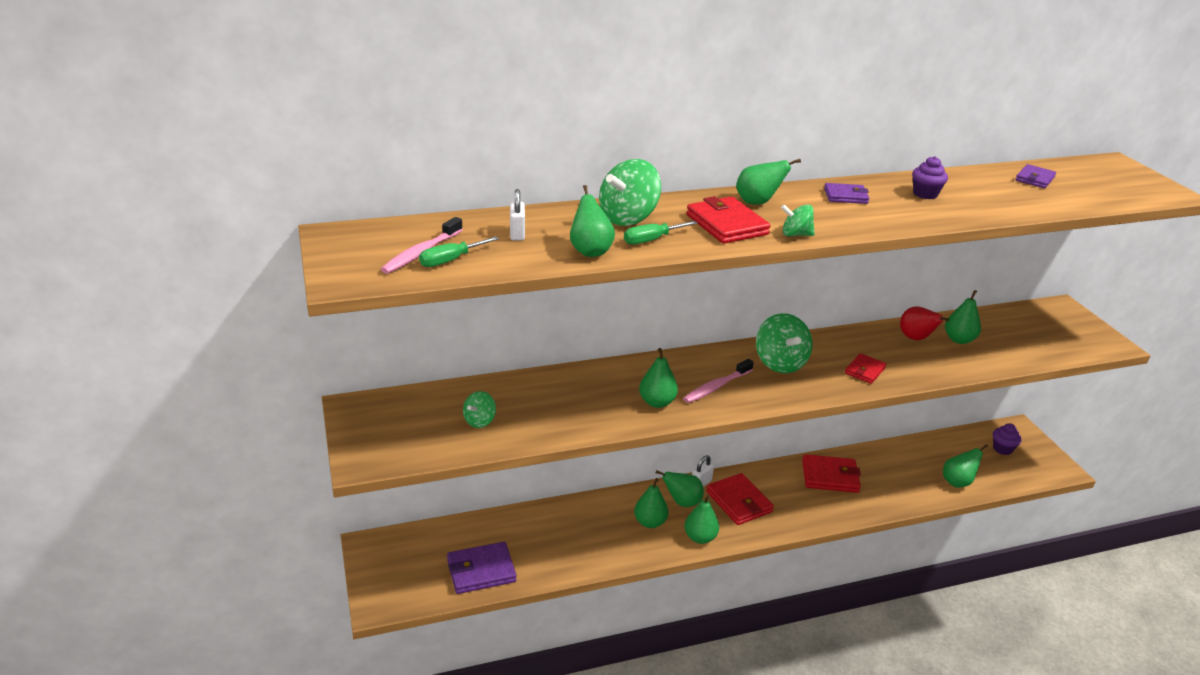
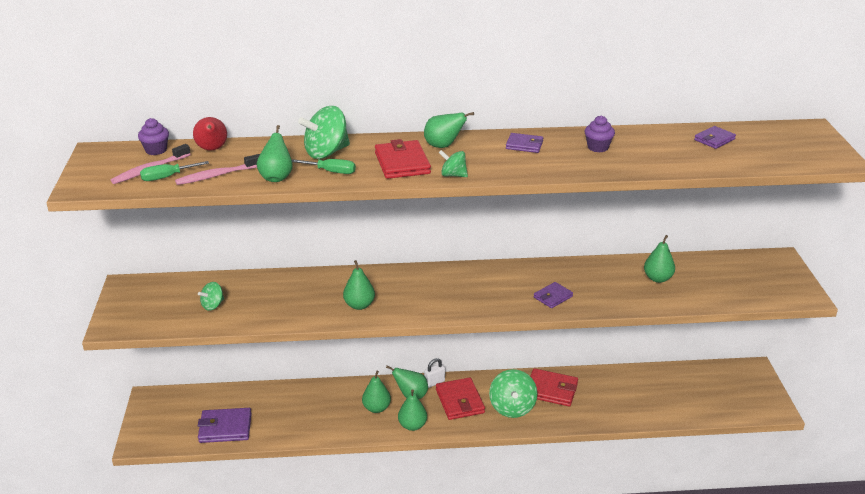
camera: 15 degrees right, 0 degrees up
(517, 234) = (231, 160): white padlock -> none
(651, 240) = (331, 172): green screwdriver -> green screwdriver turned 150 degrees counterclockwise
(716, 387) = (415, 298): pink toothbrush -> pink toothbrush (217, 175)
(780, 363) = (482, 283): green spinning top -> green spinning top (512, 407)
(865, 371) = (553, 297): red wallet -> purple wallet
(916, 338) = (618, 274): red pear -> red pear (212, 149)
(957, 482) = (667, 408): green pear -> none
(1002, 449) = (727, 385): purple cupcake -> purple cupcake (156, 150)

